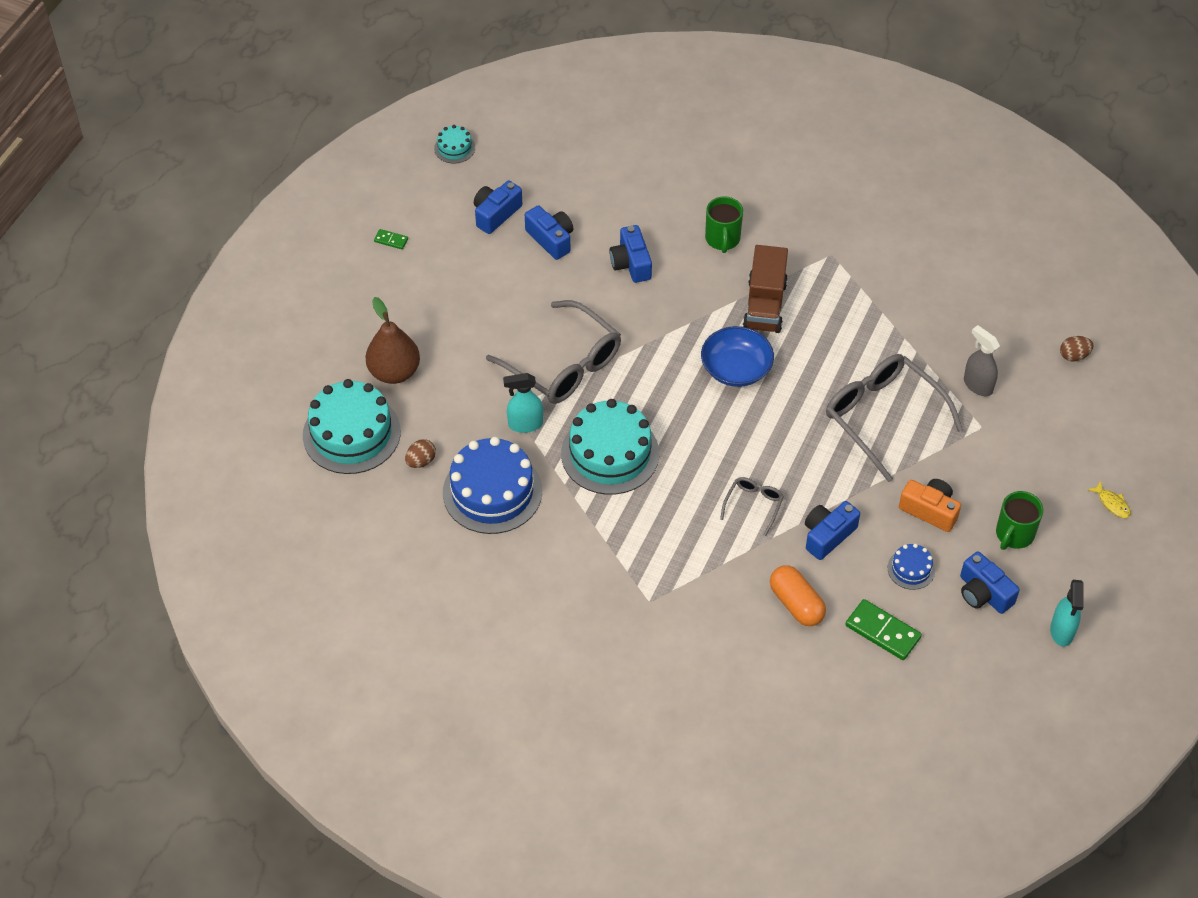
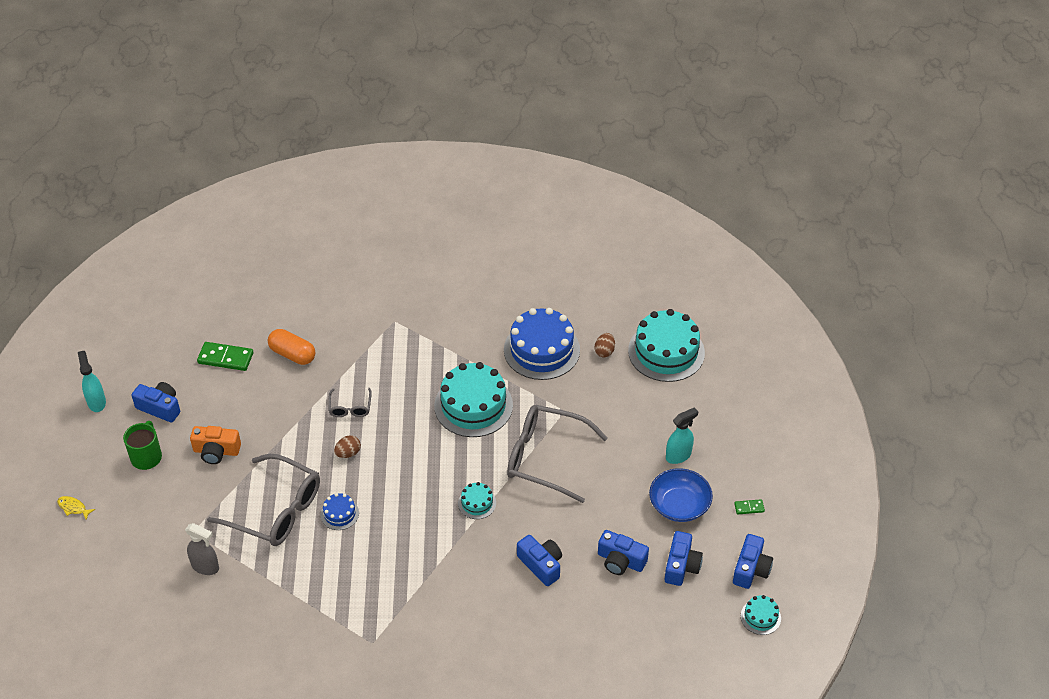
camera: 155 degrees right, 5 degrees down
(394, 372) = (668, 405): brown pear -> none
(525, 424) = (547, 403): turquoise spray bottle -> turquoise spray bottle (678, 455)
(663, 345) = (477, 503): none -> turquoise cake
(722, 239) = (475, 619): green mug -> none
(736, 368) = (409, 506): blue bowl -> blue bowl (679, 505)
(764, 305) = (410, 570): brown truck -> none
(827, 535) = (287, 406): blue camera -> blue camera (751, 569)
(911, 569) = (218, 405): blue cake -> blue cake (339, 514)
(1074, 356) = (127, 626): brown egg -> brown egg (348, 453)

